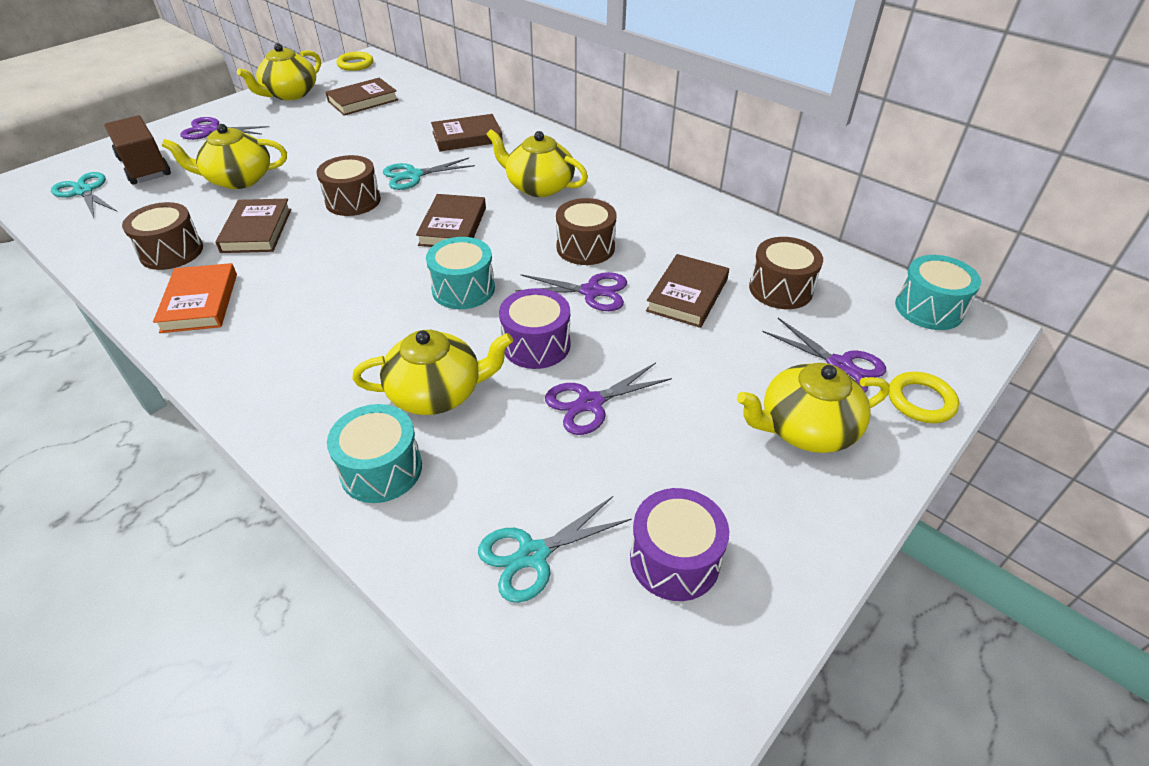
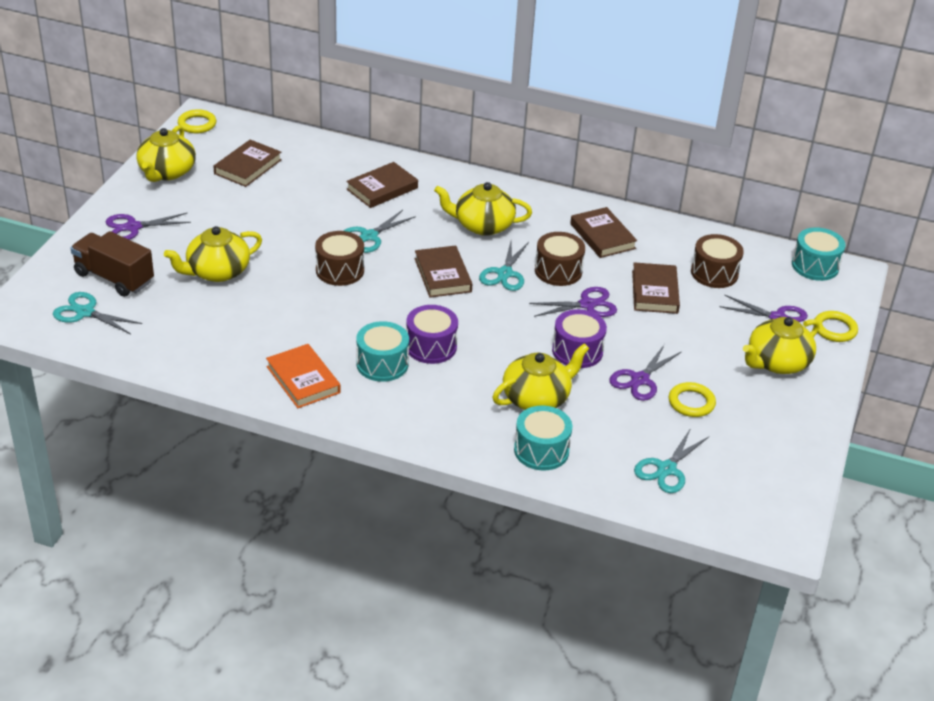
camera: 25 degrees left, 5 degrees down
(171, 252) = (233, 347): brown drum -> none
(256, 230) = (284, 313): brown book -> brown book (602, 236)
(463, 289) = (494, 323): turquoise drum -> turquoise drum (382, 364)
(522, 238) = (505, 274): none -> turquoise scissors
(641, 456) = (691, 402): none -> yellow ring
(674, 559) = (744, 450): purple drum -> purple drum (431, 346)

